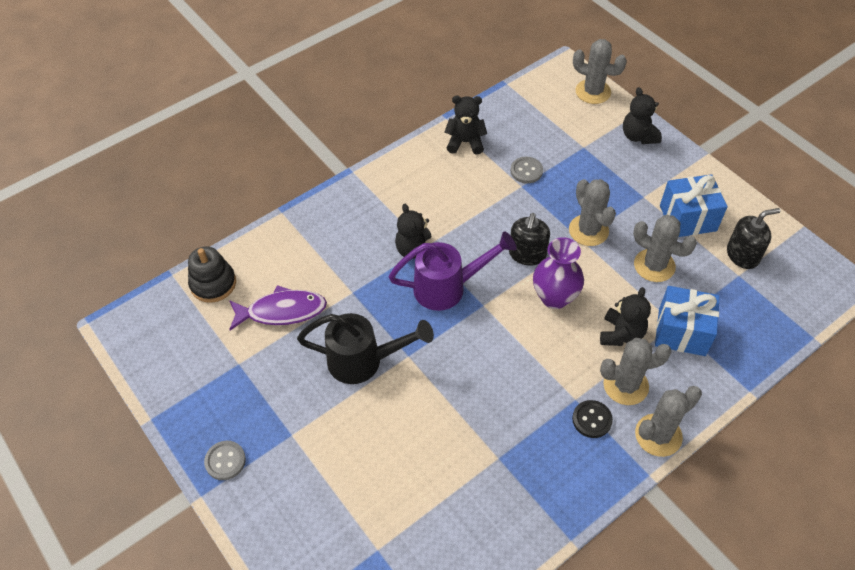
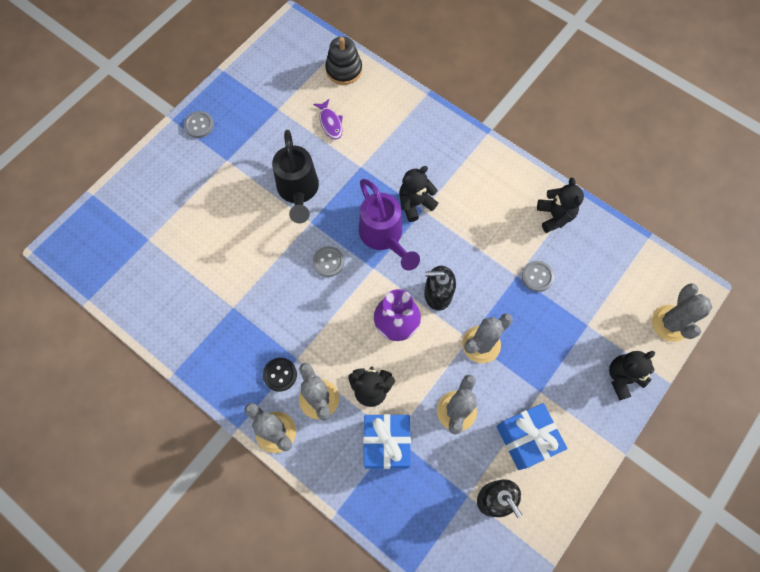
camera: 75 degrees right, 15 degrees up
(282, 311) = (330, 123): purple fish -> purple fish, size x0.61
(464, 346) = (328, 262): none -> grey button

